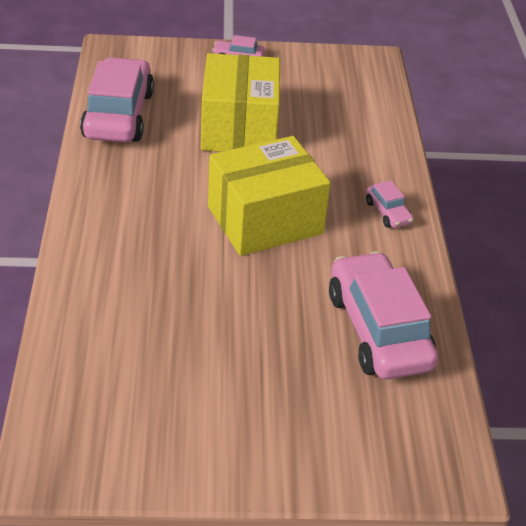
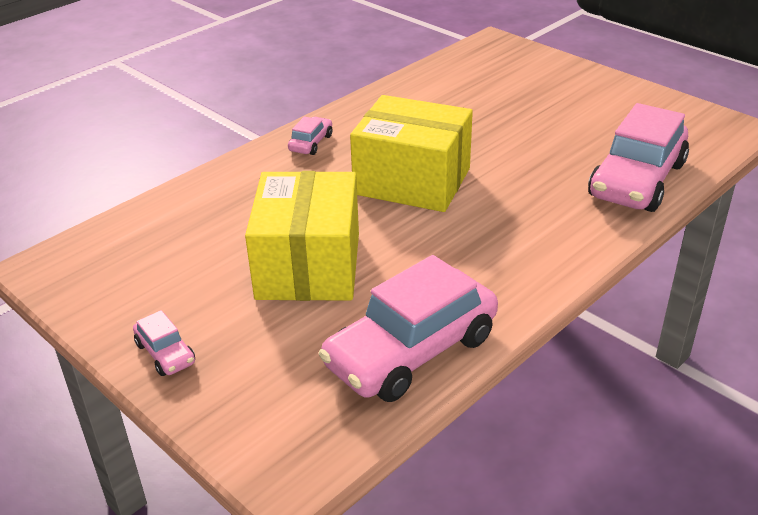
camera: 130 degrees left, 5 degrees down
(239, 128) = (308, 266): yellow box -> yellow box turned 45 degrees counterclockwise
(378, 330) = (437, 96): pink car -> pink car (637, 180)

